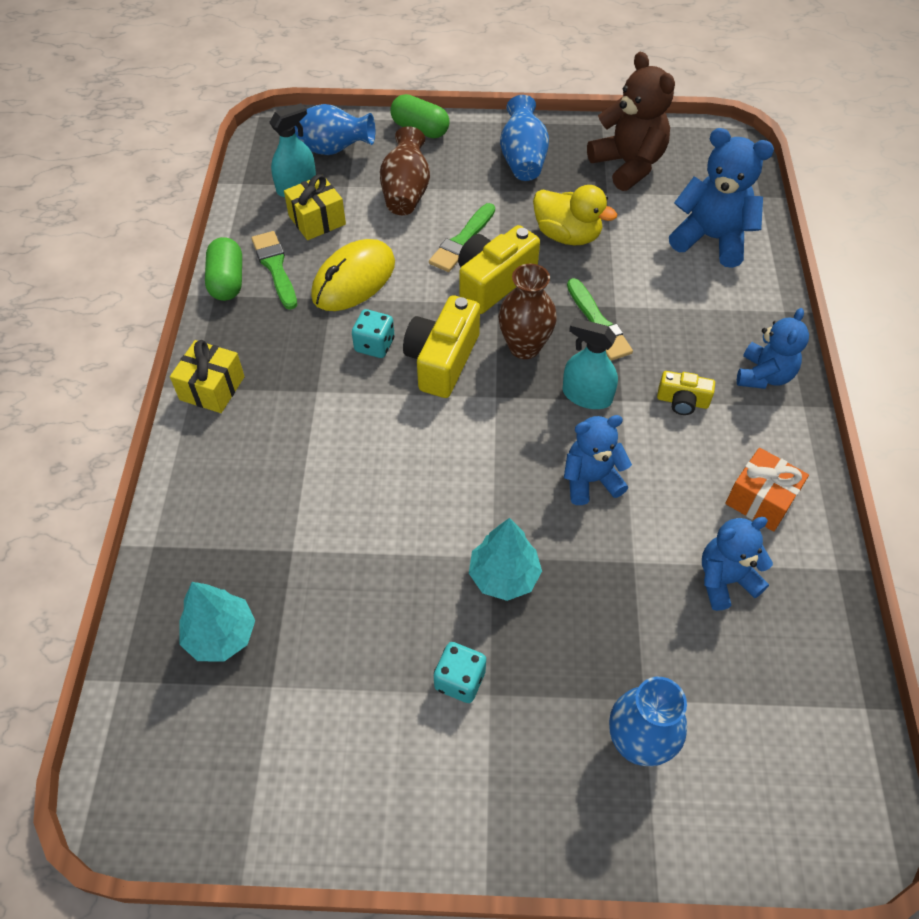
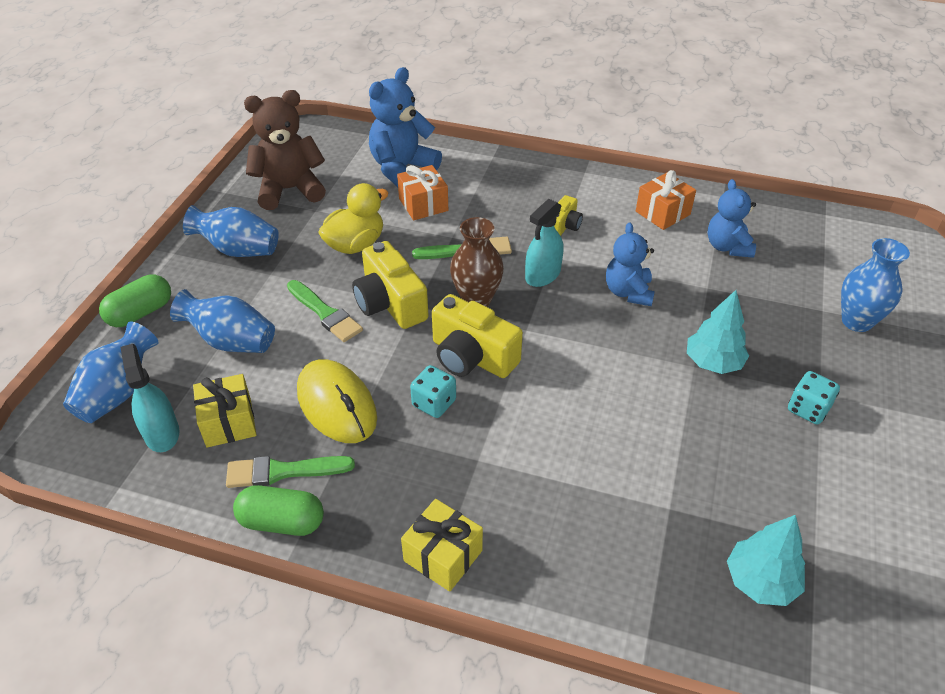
camera: 75 degrees left, 10 degrees down
(406, 192) = (231, 341): brown vase -> blue vase
(658, 271) = (423, 204): none -> orange gift
(764, 375) = (551, 181): blue teddy bear -> none

